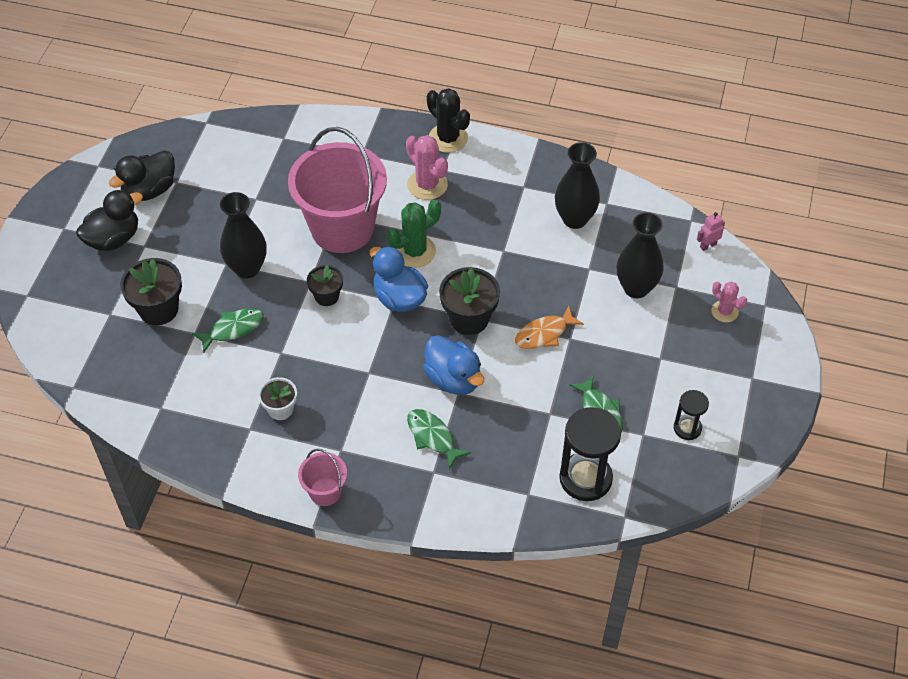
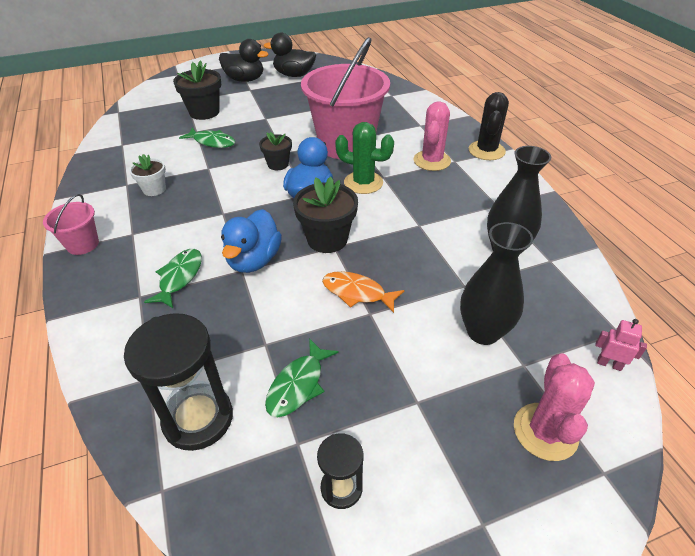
camera: 55 degrees right, 10 degrees down
(247, 268) = (269, 126): black vase -> none
(724, 311) = (545, 431): pink cactus -> pink cactus, size x1.59

